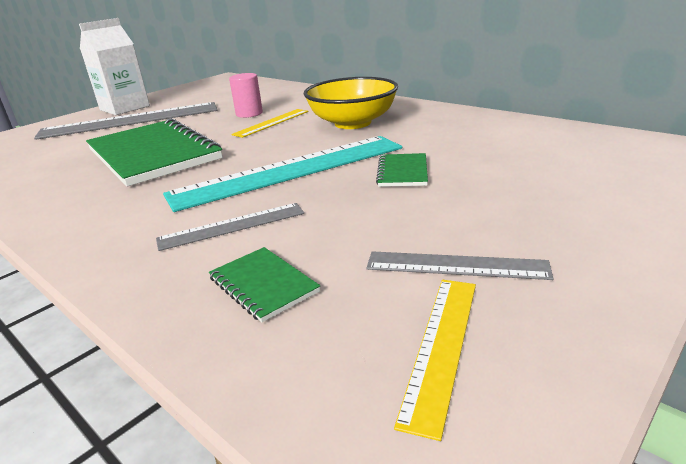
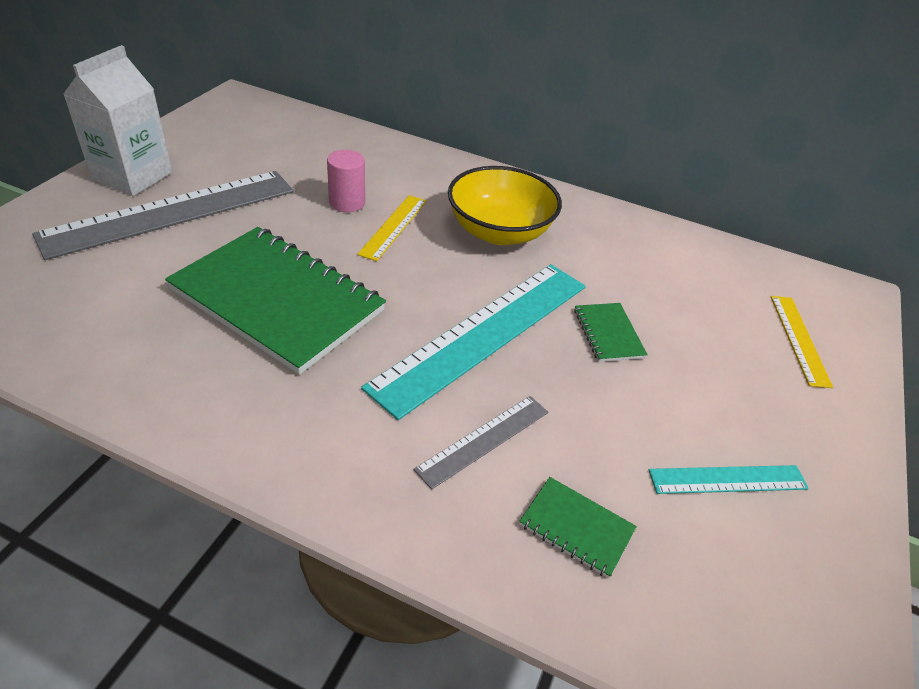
camera: 25 degrees left, 15 degrees up
(441, 346) = (762, 580): yellow ruler -> yellow ruler (799, 339)
(456, 265) = (728, 479): grey ruler -> turquoise ruler

